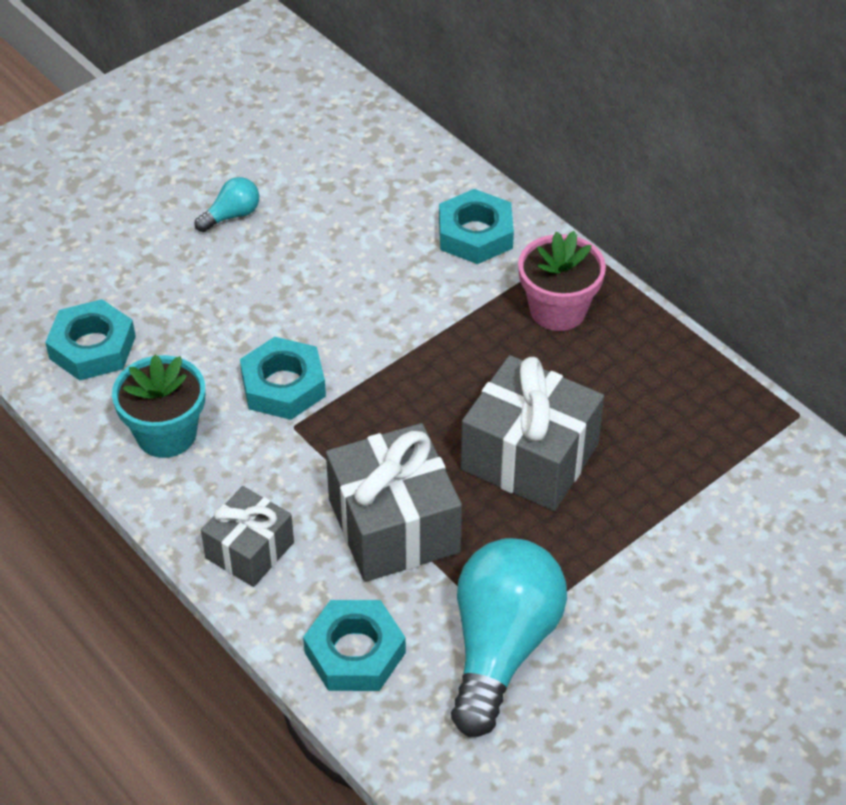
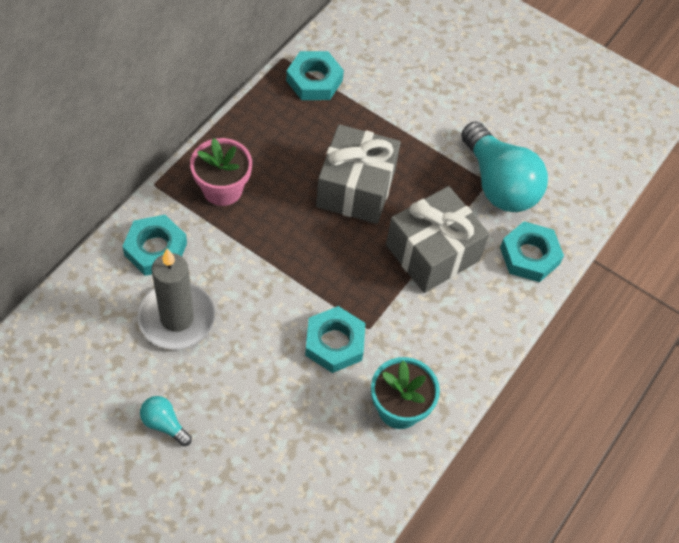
camera: 110 degrees left, 10 degrees up
(92, 347) = (331, 487): turquoise nut -> turquoise nut (314, 80)
(249, 550) = (478, 330): grey gift -> none
(368, 242) = (177, 318): none -> grey candle
(501, 647) = (499, 184): turquoise light bulb -> turquoise light bulb turned 120 degrees counterclockwise

